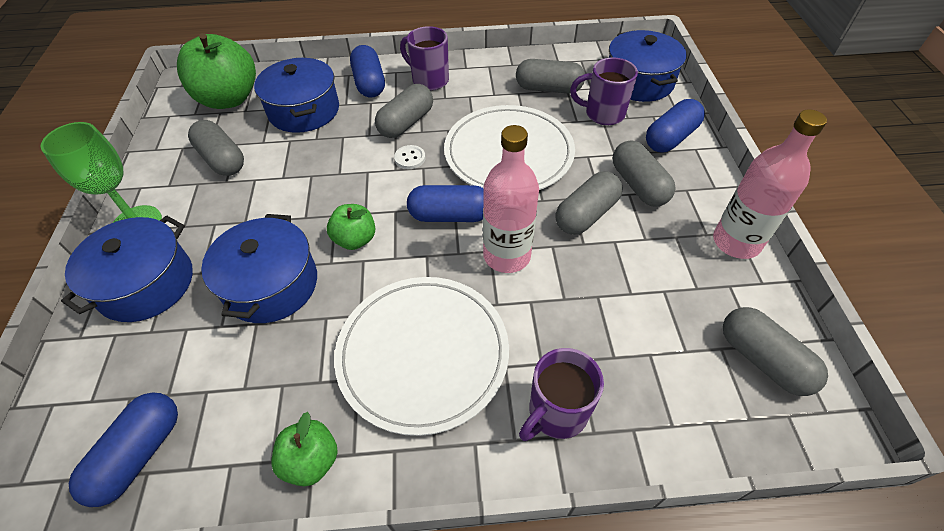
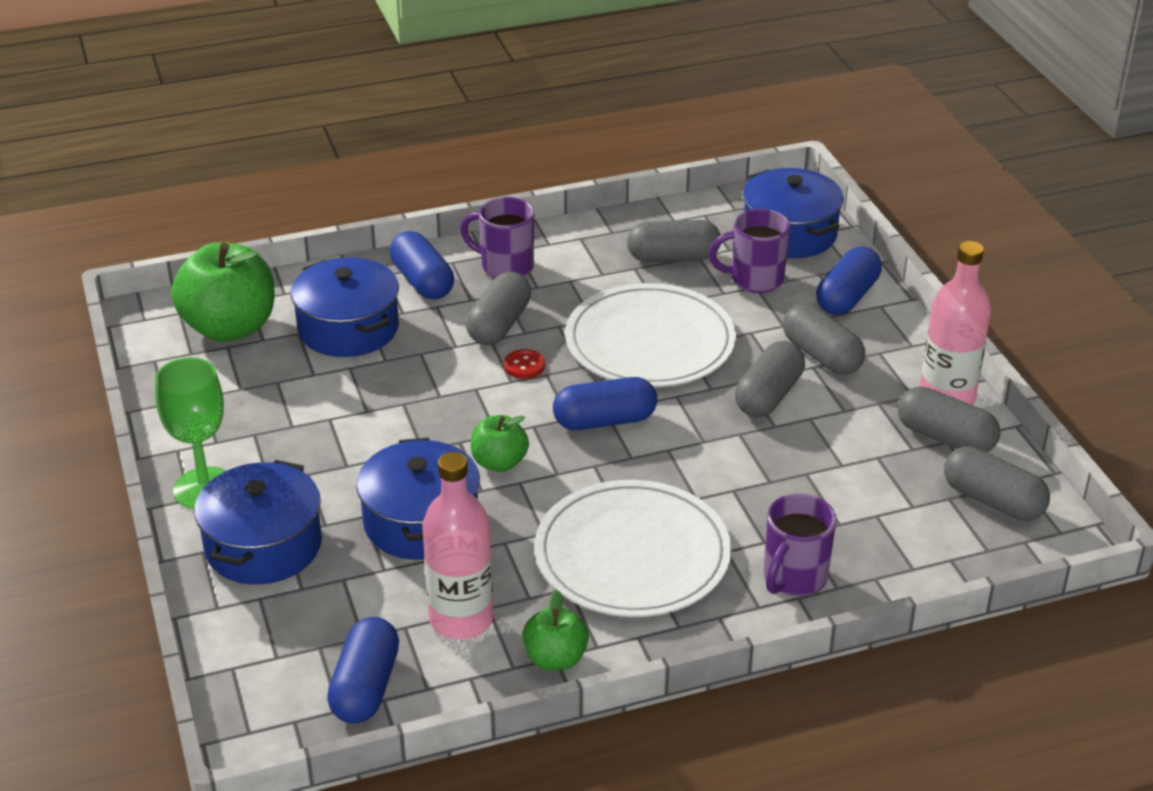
camera: 15 degrees left, 15 degrees down
(222, 160) = (270, 402): grey capsule -> grey capsule (945, 438)
(410, 158) = (524, 366): white button -> red button
(507, 256) = (689, 451): pink bottle -> pink bottle (461, 619)

